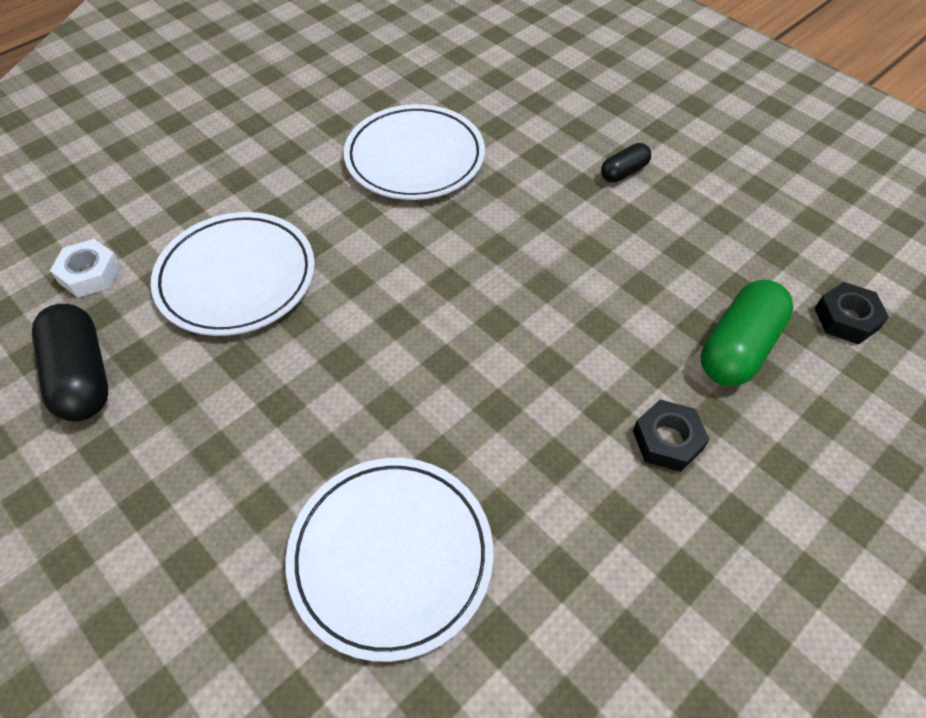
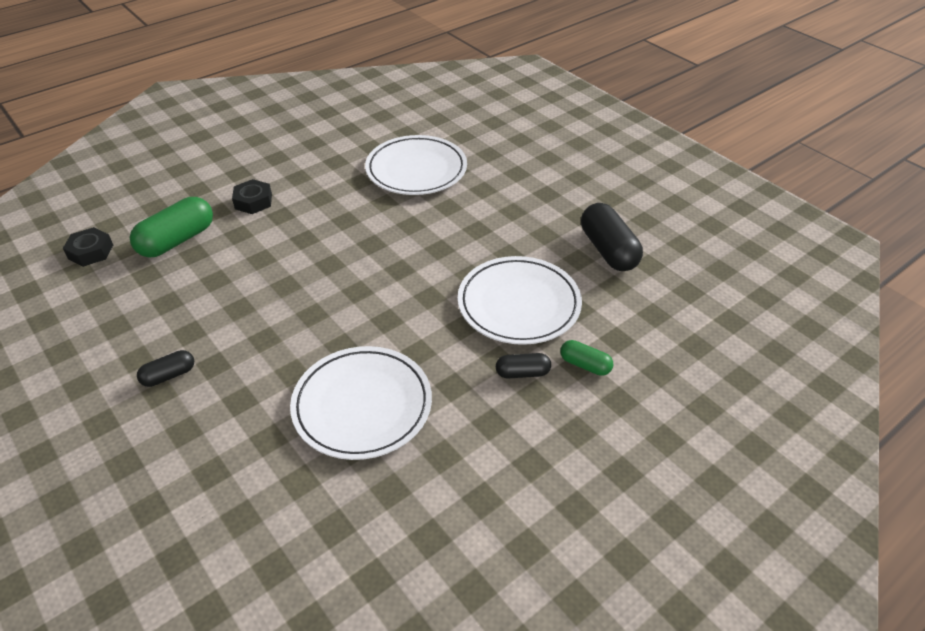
camera: 175 degrees left, 10 degrees down
(90, 274) = (635, 314): white nut -> none
(175, 209) = (585, 365): none -> green capsule
(247, 197) = (522, 373): none -> black capsule

